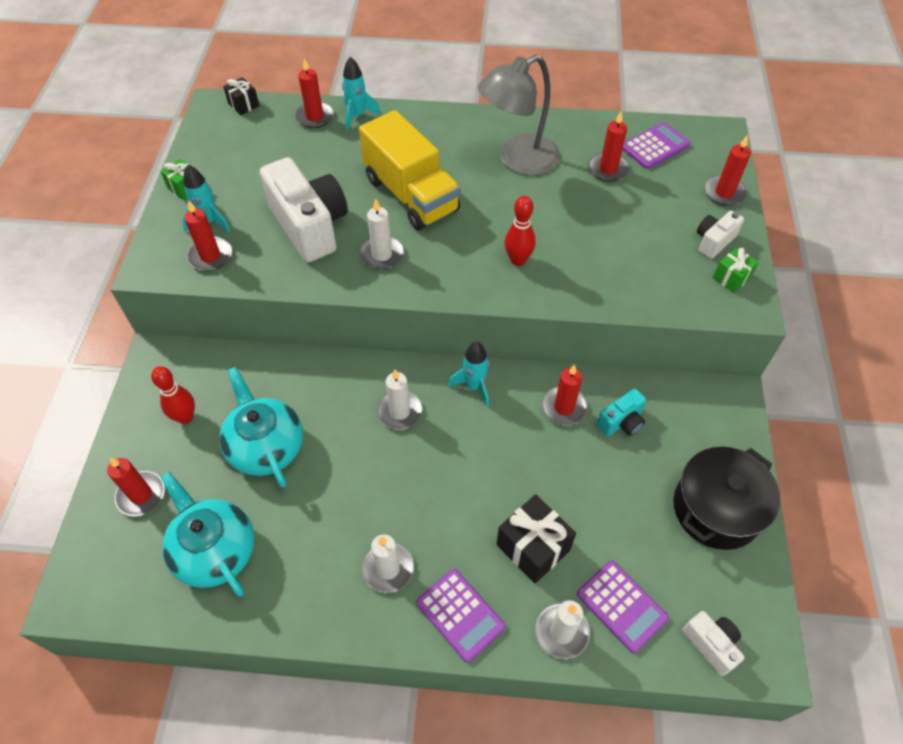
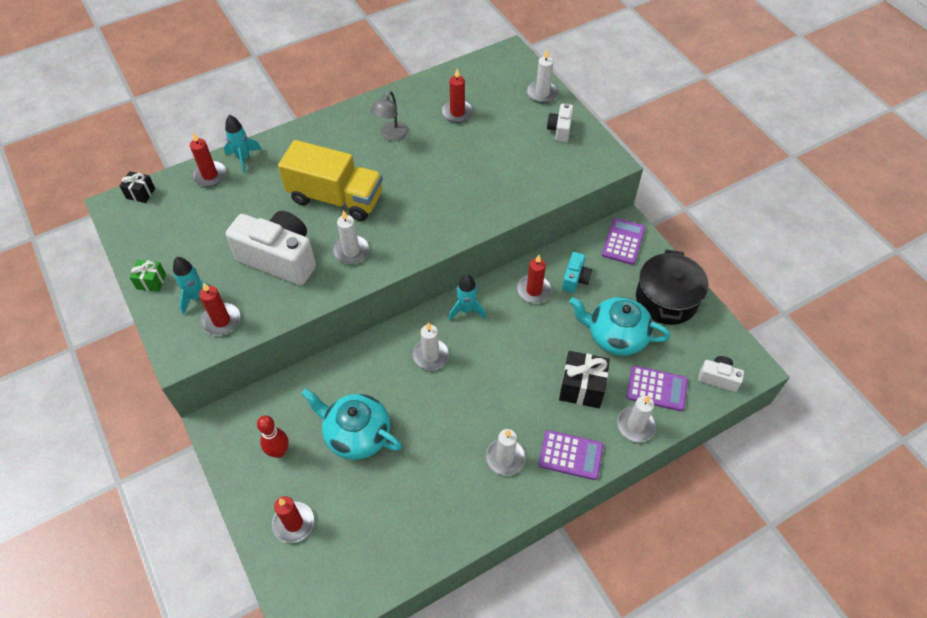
camera: 35 degrees left, 0 degrees up
(215, 550) = (380, 522): turquoise teapot -> turquoise teapot (616, 336)
(518, 160) = (391, 135): grey lamp -> grey lamp, size x0.57
(518, 260) = (448, 206): red bowling pin -> none
(655, 146) = (475, 82): purple calculator -> purple calculator (623, 241)
(724, 193) = (542, 93): red candle -> white candle
(731, 278) = (587, 148): green gift -> none

